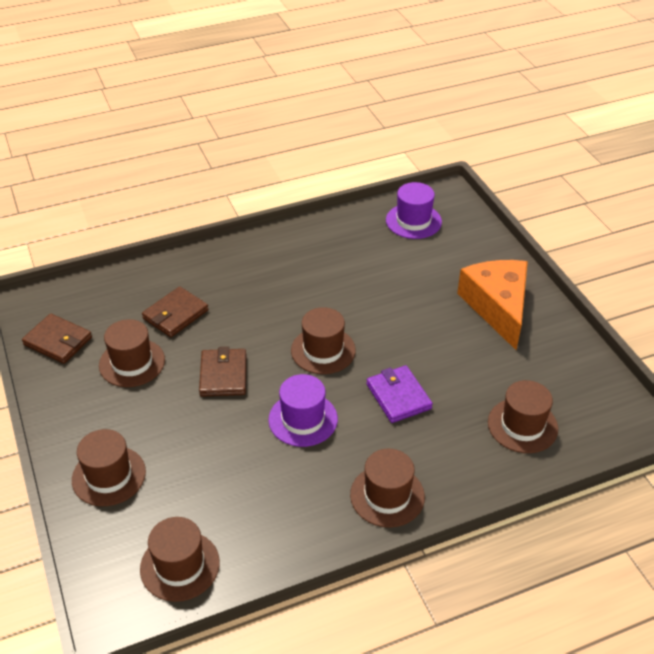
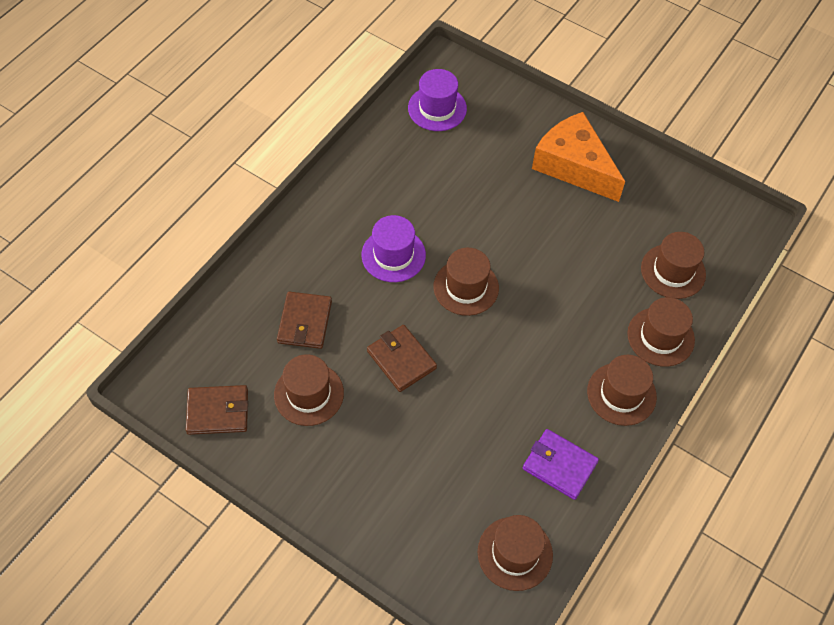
camera: 35 degrees left, 15 degrees up
(109, 476) = (387, 513): brown hat -> brown hat (660, 337)
(303, 419) = (503, 364): purple hat -> purple hat (393, 255)
(398, 396) = (561, 298): purple wallet -> purple wallet (559, 465)

